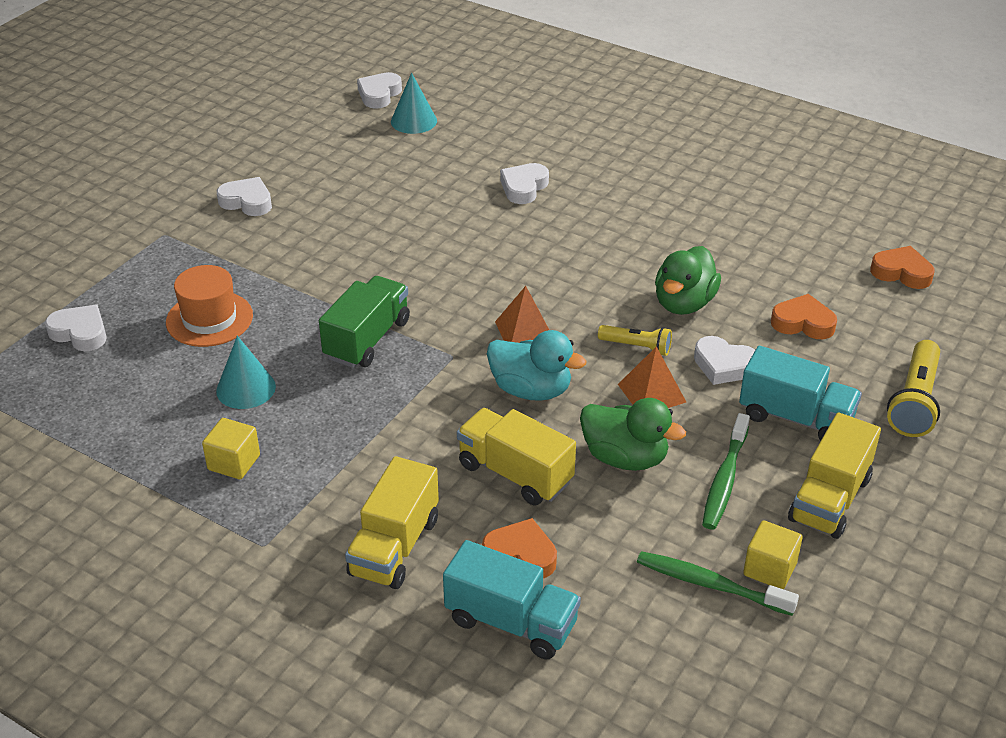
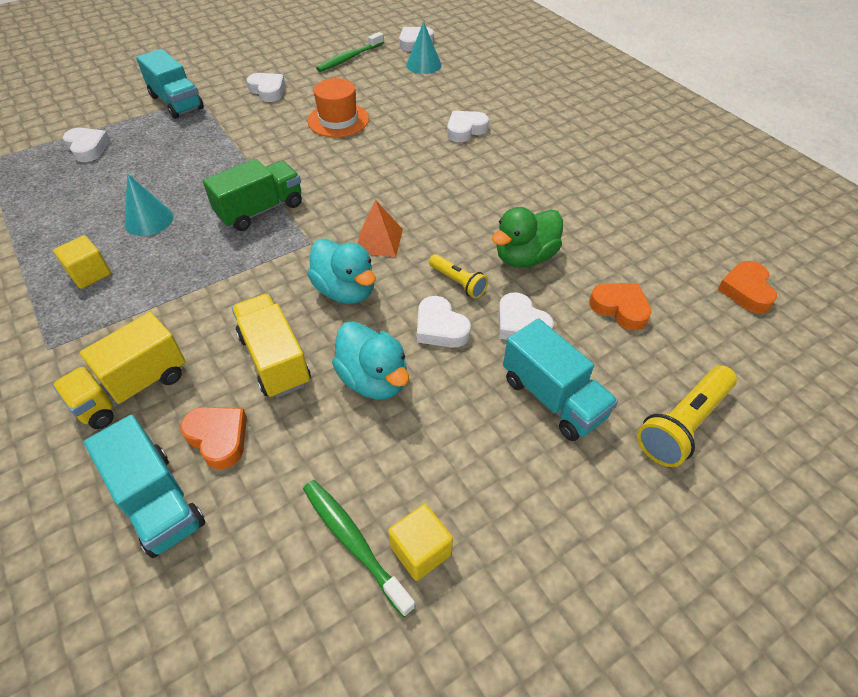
camera: 25 degrees right, 10 degrees up
(140, 247) = (176, 102): none -> turquoise truck
(209, 319) = (172, 163): orange hat -> orange hat (338, 120)
(625, 458) = (374, 379): green duck -> turquoise duck
(651, 393) = (440, 327): orange pyramid -> white heart
(724, 480) = (444, 435): green toothbrush -> green toothbrush (349, 58)
(829, 499) = (530, 497): yellow truck -> none
(901, 272) = (746, 290): orange heart -> orange heart turned 135 degrees counterclockwise

